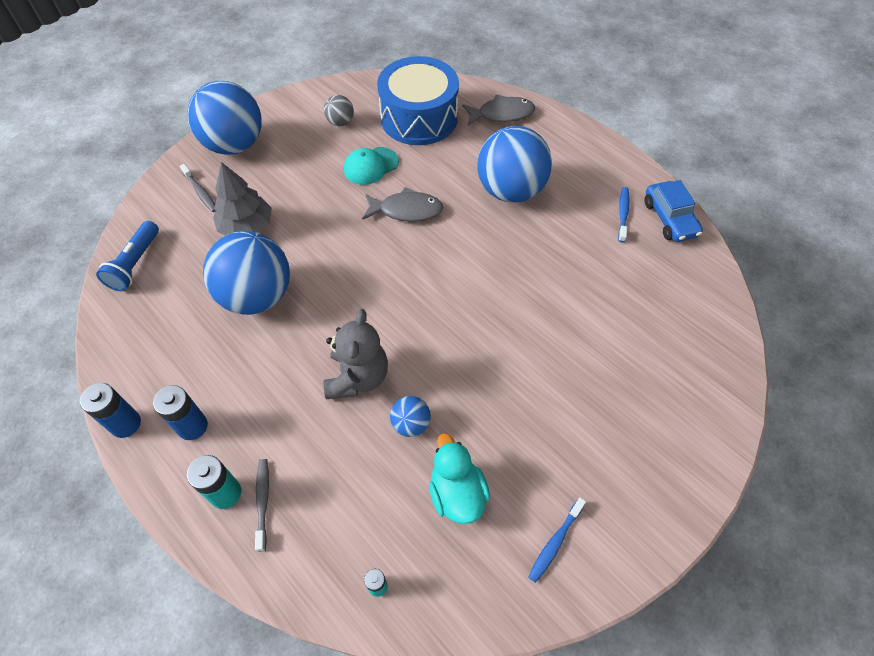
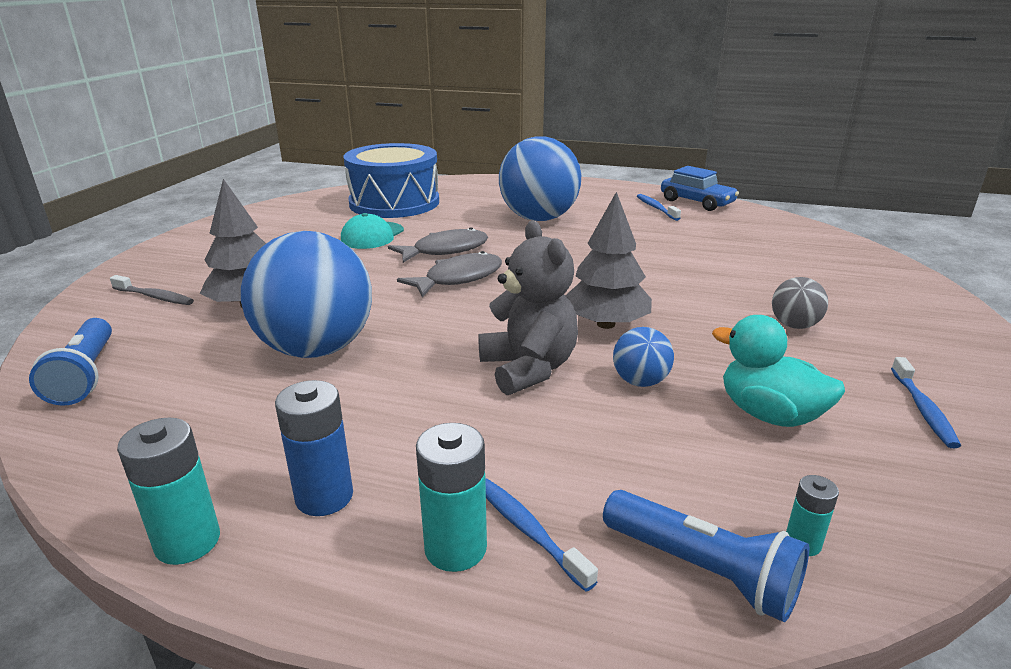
camera: 30 degrees left, 30 degrees down
(125, 424) = (188, 542): blue battery -> turquoise battery
(234, 145) = (178, 257): blue ball -> none
(263, 501) = (528, 531): grey toothbrush -> blue toothbrush
(317, 571) = (702, 570): none -> blue flashlight
(340, 122) = (307, 220): grey ball -> grey ball (794, 325)
(441, 355) = (605, 324): none -> grey tree
(502, 114) = (476, 187): grey fish -> grey fish (458, 278)

